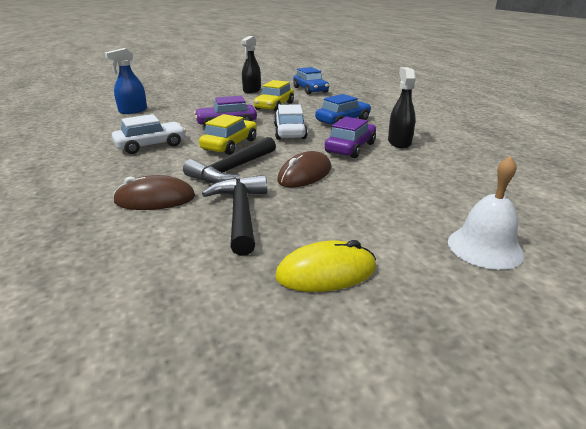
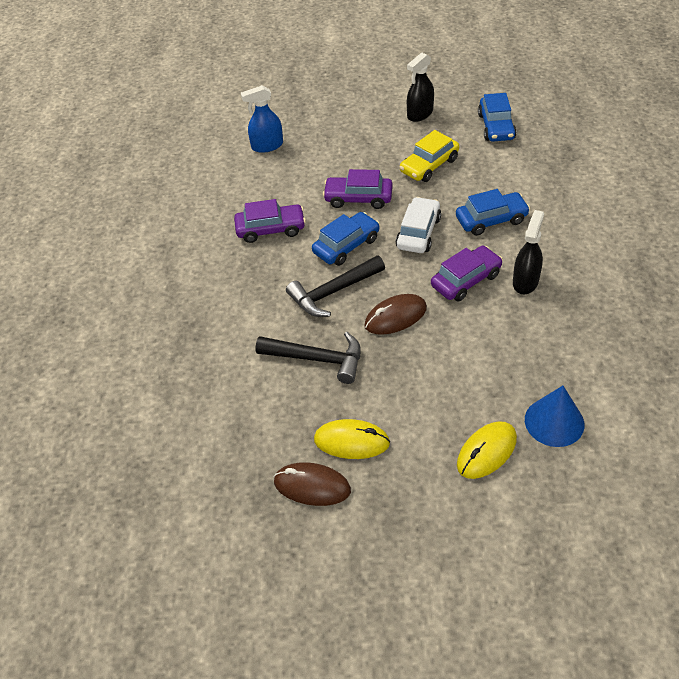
camera: 25 degrees right, 20 degrees up
(151, 145) = (270, 229): white car -> purple car
(155, 199) = (255, 322): brown mouse -> brown mouse (312, 486)
(230, 145) = (346, 245): yellow car -> blue car
(241, 213) = (317, 359): black hammer -> black hammer turned 90 degrees clockwise
(485, 247) = (486, 452): white bell -> yellow mouse
(520, 212) = (554, 422): none -> blue cone

